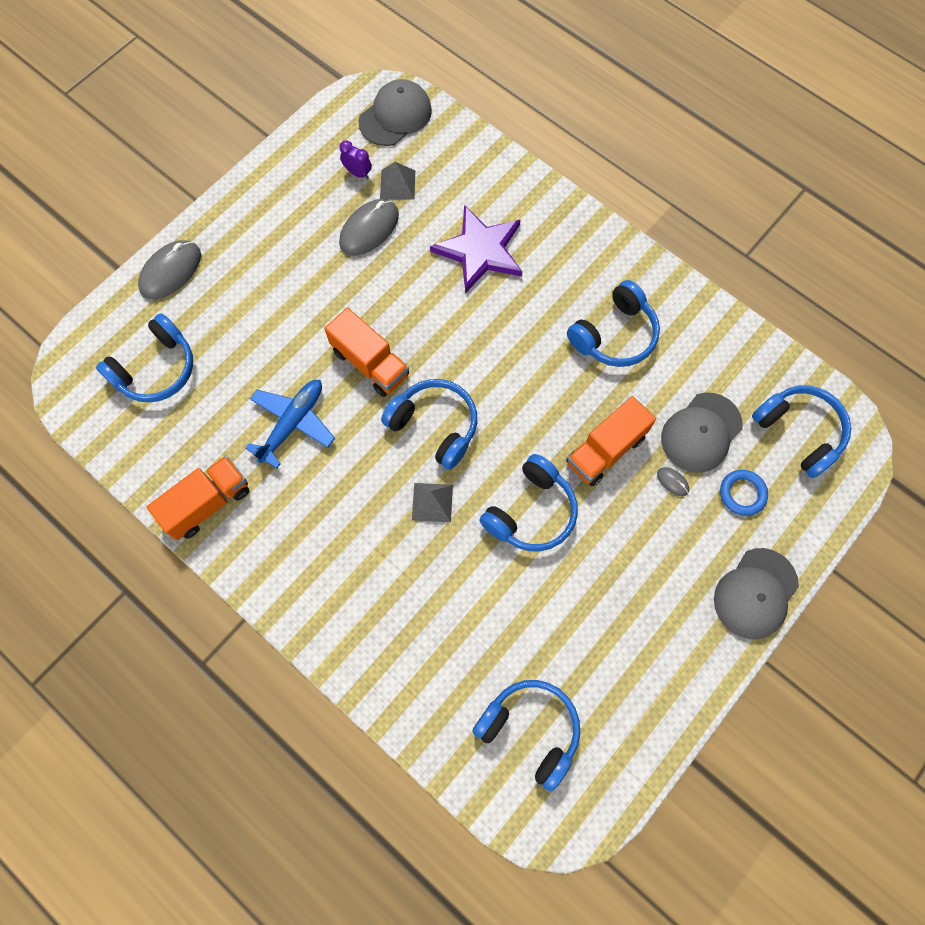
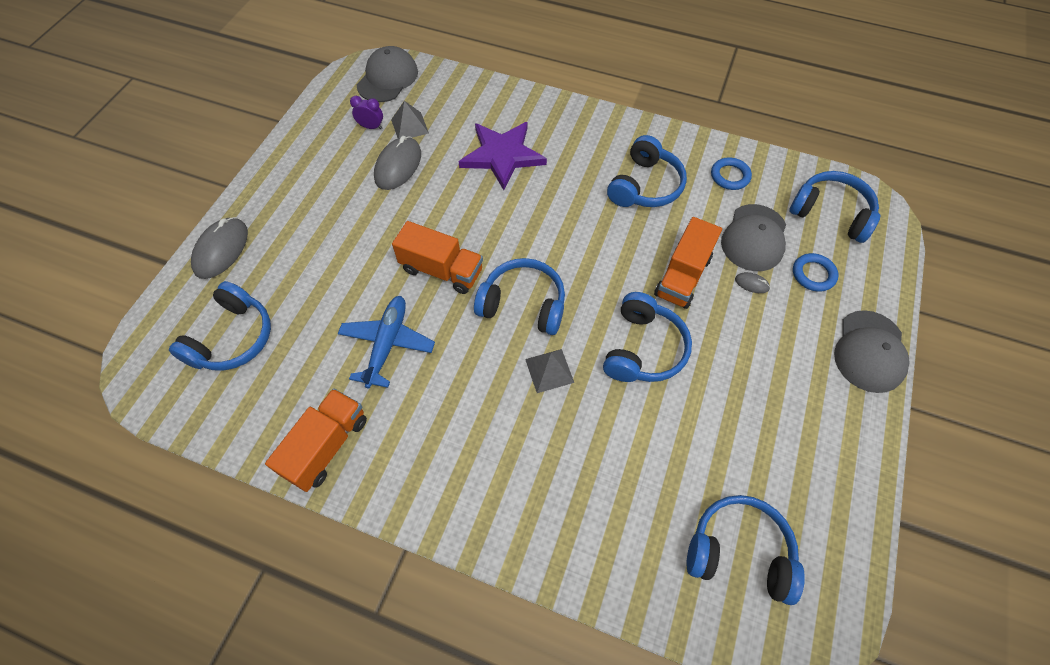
camera: 20 degrees left, 10 degrees down
(711, 353) = (730, 176): none -> blue ring

